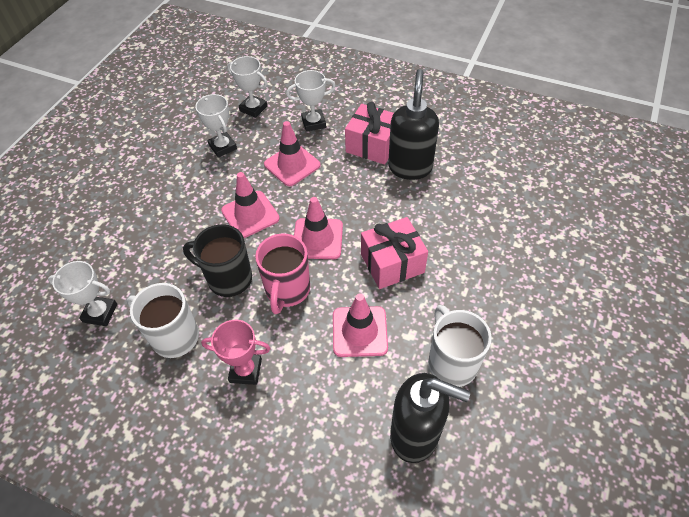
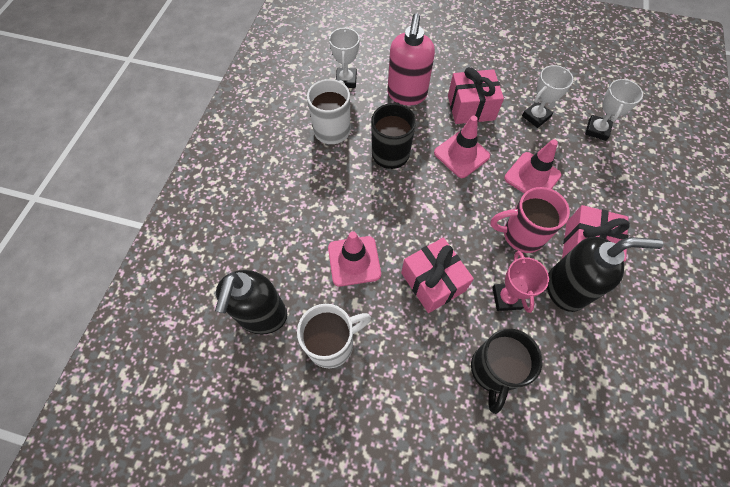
camera: 80 degrees right, 10 degrees up
(151, 251) = (406, 95): none -> pink soap dispenser
(192, 196) = (471, 108): none -> pink gift
(245, 370) = (309, 182): pink trophy -> pink trophy (506, 298)
(287, 290) = (386, 198): pink mug -> pink mug (521, 235)
(313, 123) = (598, 186): white trophy -> none
(317, 239) = (447, 213): pink traffic cone -> none
(480, 232) = (493, 370): none -> black mug

